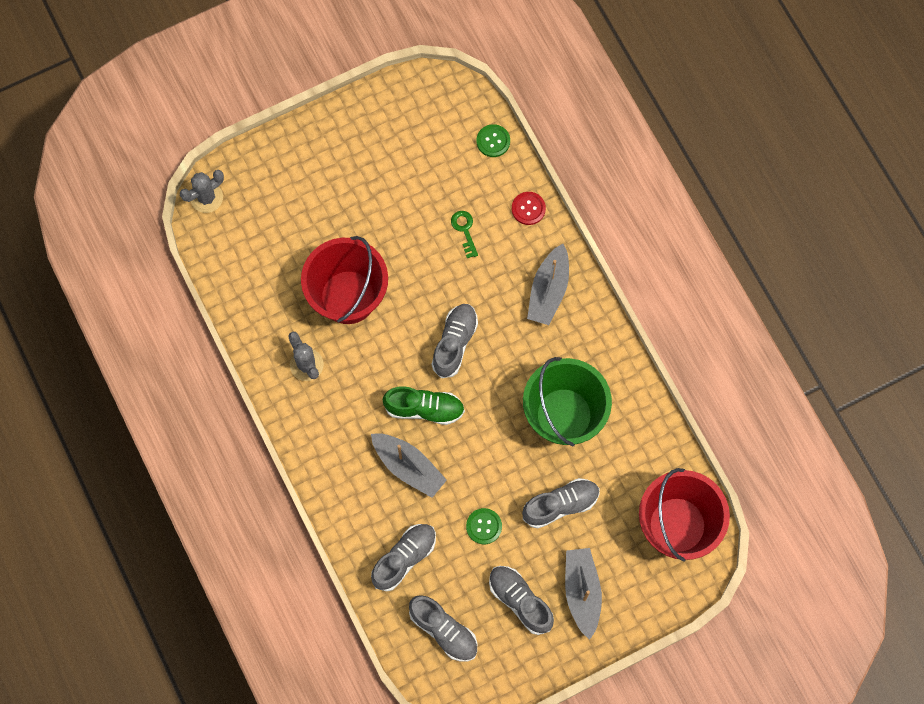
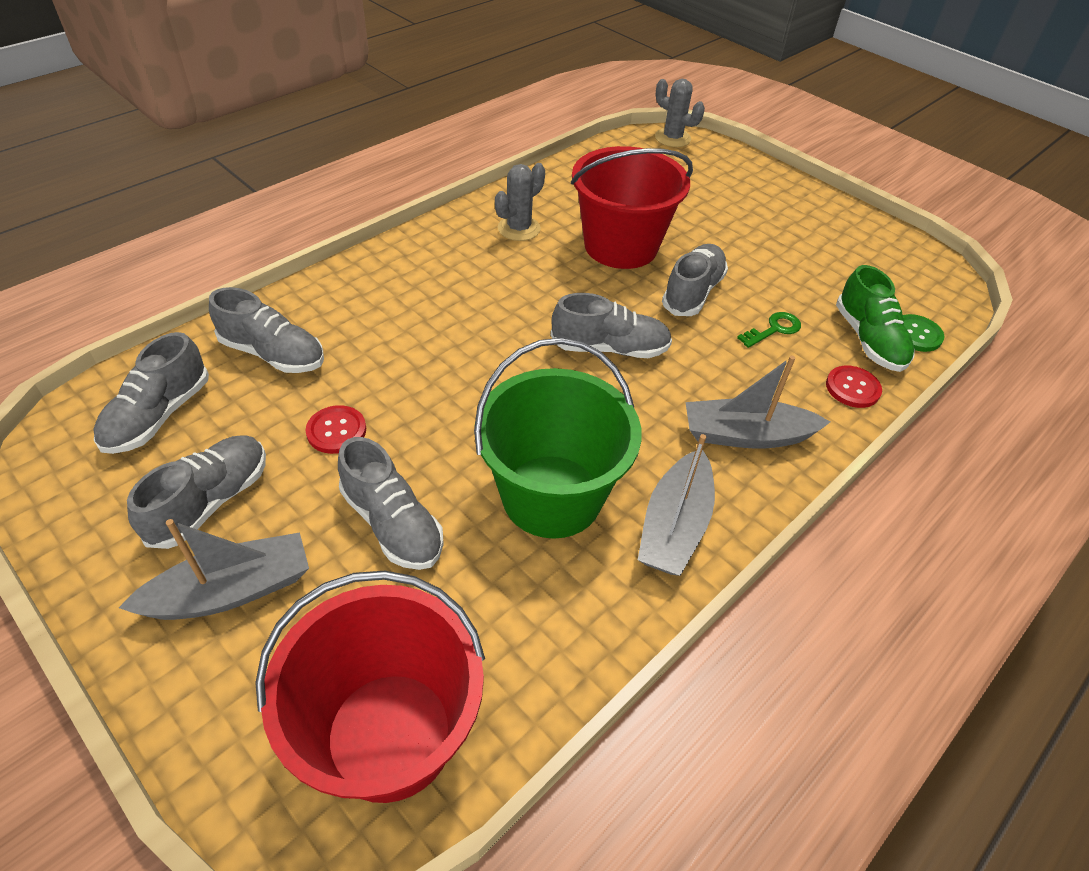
camera: 70 degrees right, 25 degrees down
(408, 467) = (412, 335): grey boat -> grey boat (674, 526)
(414, 267) = (692, 292): none -> grey shoe
(424, 408) = (502, 335): green shoe -> green shoe (868, 340)
(484, 526) = (336, 431): green button -> red button

